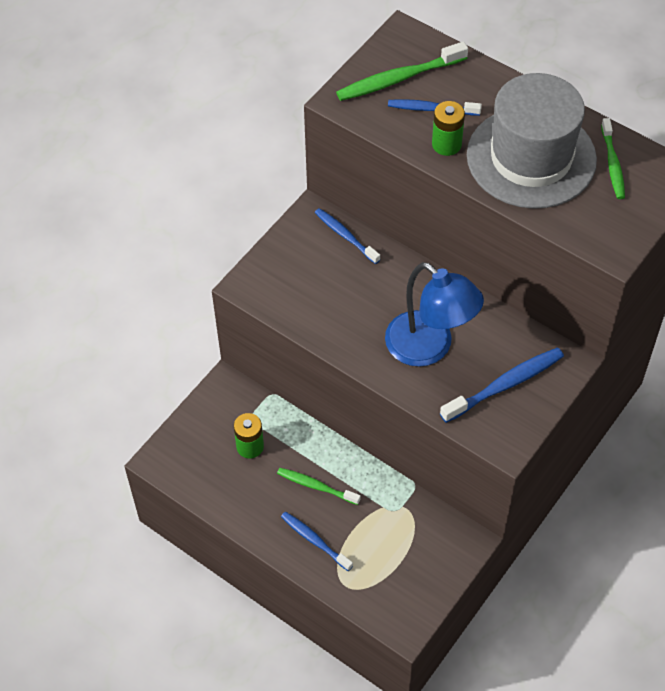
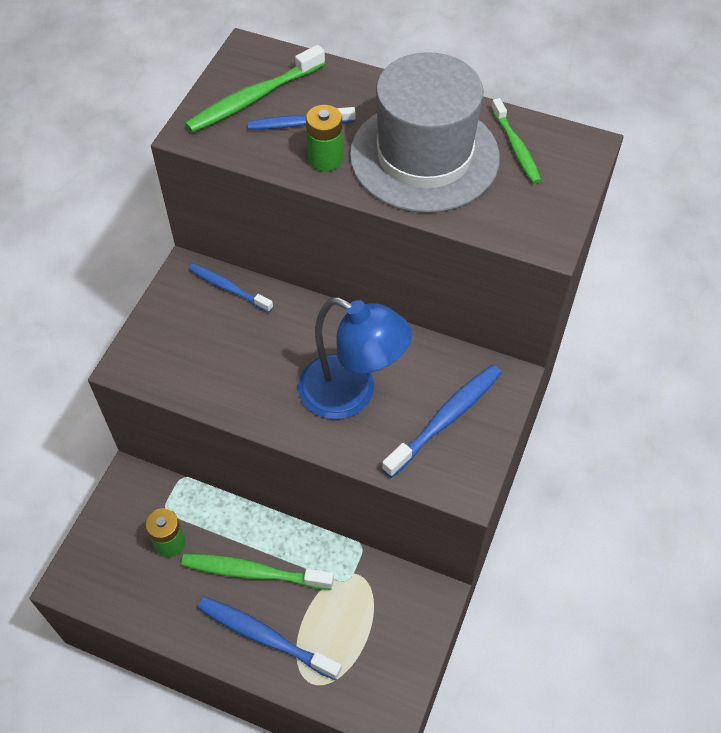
camera: 15 degrees left, 0 degrees up
(314, 540) = (265, 637): blue toothbrush -> blue toothbrush, size x1.53
(316, 486) = (253, 572): green toothbrush -> green toothbrush, size x1.53

